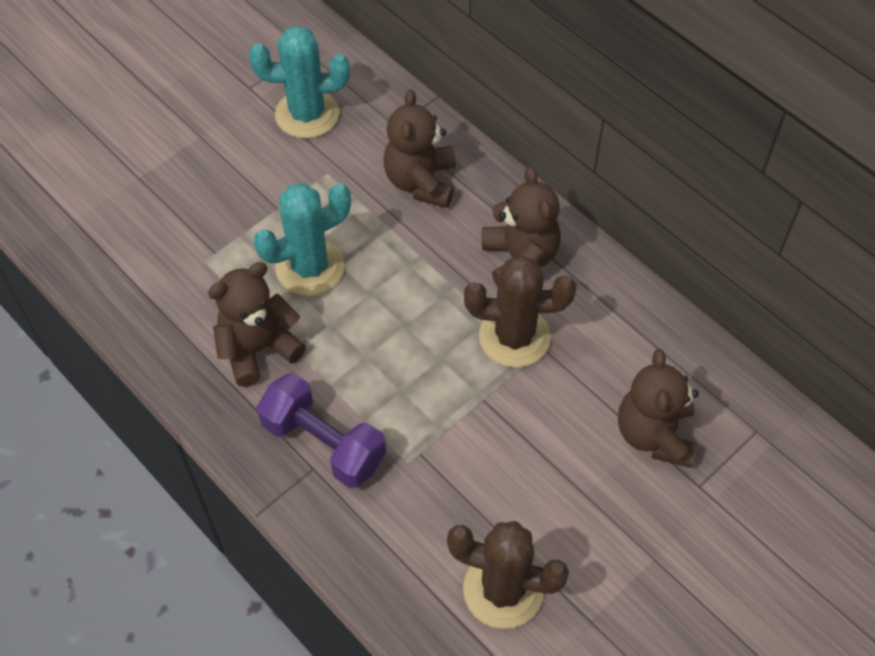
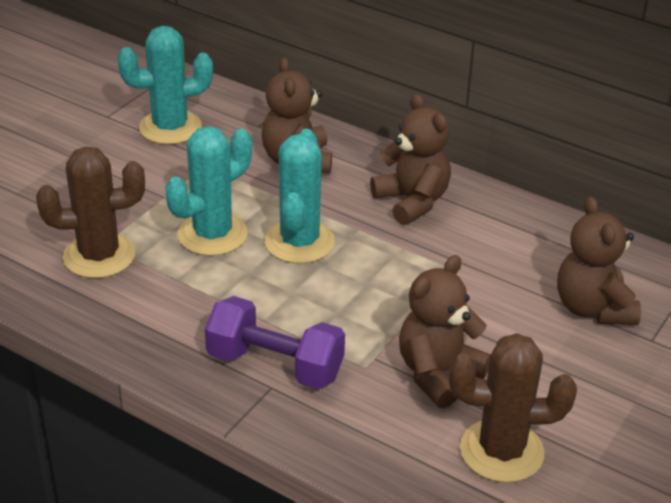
camera: 15 degrees left, 20 degrees down
(258, 348) = (182, 302): brown teddy bear -> brown teddy bear (438, 374)
(391, 292) = (299, 242): none -> turquoise cactus
(514, 337) = (430, 257): brown cactus -> brown cactus (99, 256)

